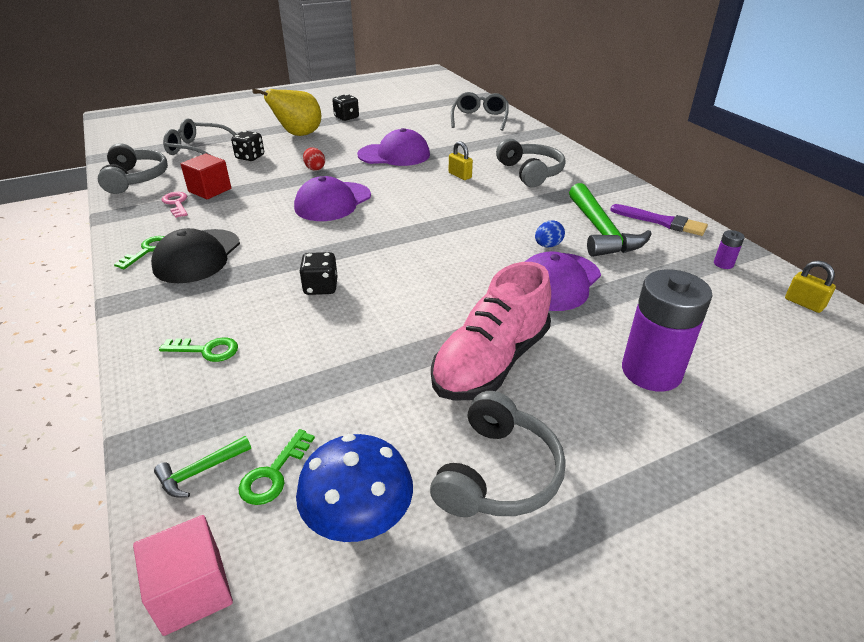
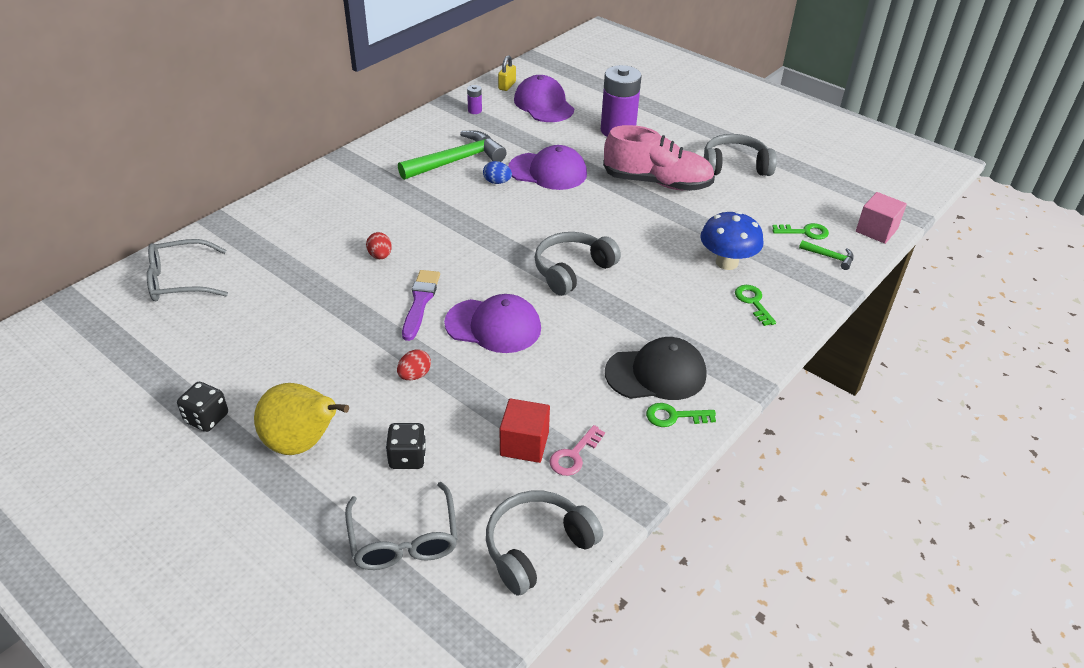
camera: 115 degrees left, 5 degrees up
(321, 287) = (640, 277): black dice -> none
(359, 521) = (799, 197): blue mushroom -> blue mushroom (726, 262)
(394, 155) = (341, 321): purple cap -> purple cap (543, 104)
(460, 175) = (380, 256): yellow padlock -> red egg
(530, 172) = (350, 212): grey headphones -> grey headphones (572, 270)
(661, 222) = (422, 136): purple brush -> purple brush (420, 302)

